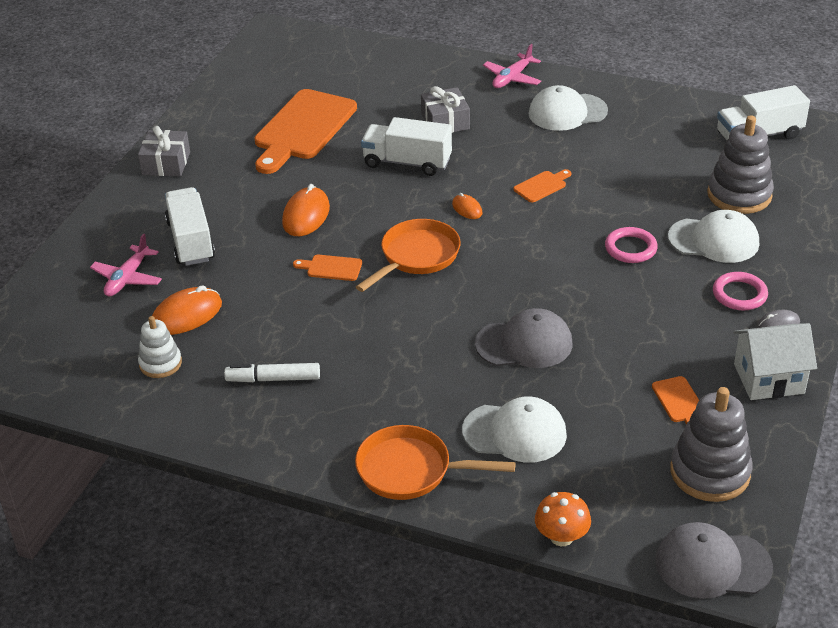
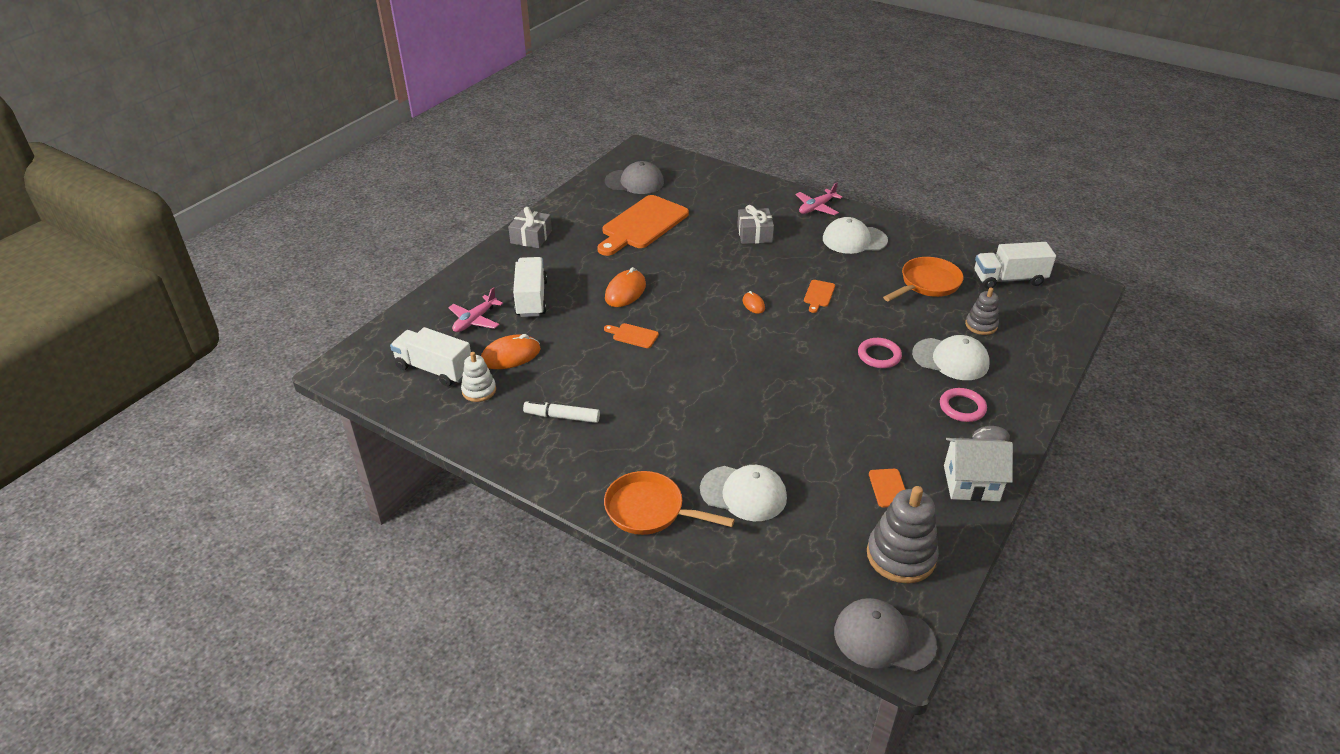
camera: 10 degrees right, 0 degrees up
(407, 162) = (716, 262): white truck -> white truck (434, 369)
(416, 256) = (703, 336): orange pan -> orange pan (927, 284)
(524, 344) = (771, 420): grey cap -> grey cap (634, 182)
(542, 186) = (818, 295): orange cutting board -> orange cutting board turned 135 degrees clockwise
(561, 537) = (759, 589): orange mushroom -> none
(739, 195) = (981, 325): grey stacking toy -> grey stacking toy, size x0.59

